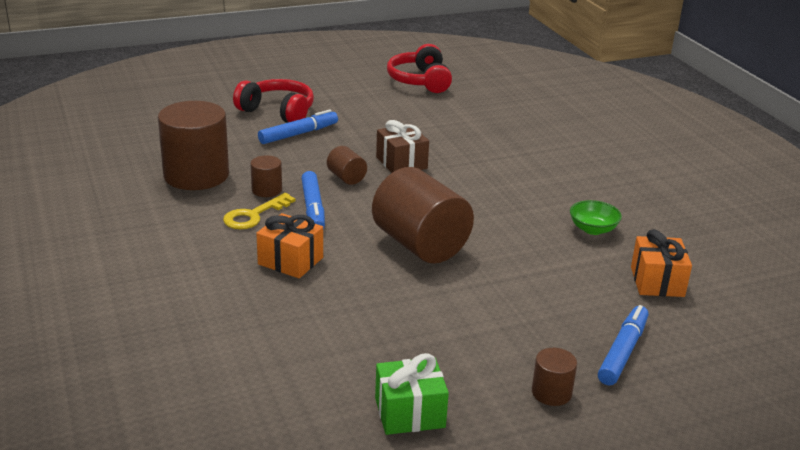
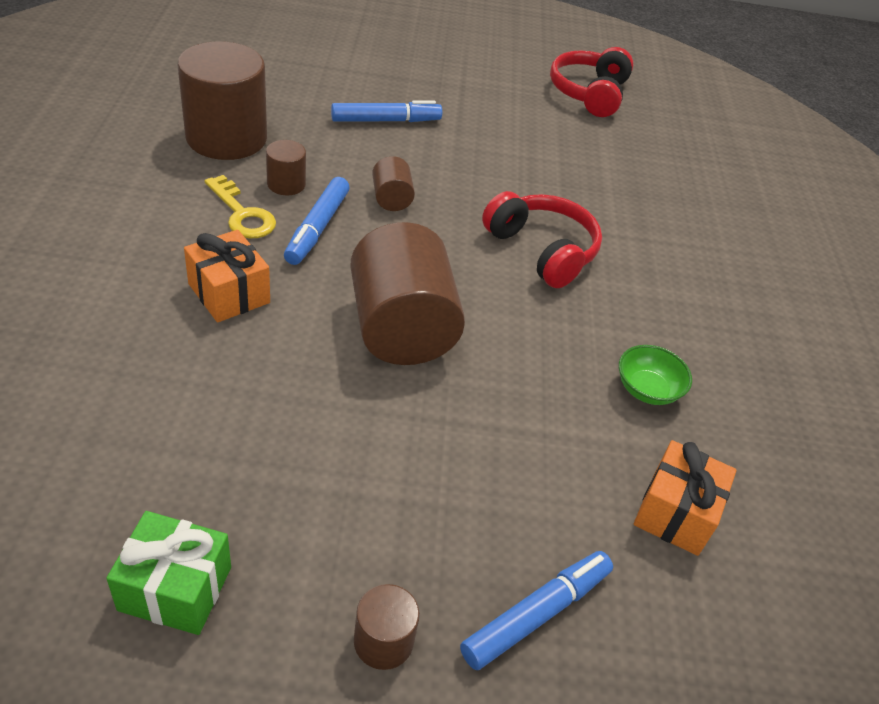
camera: 20 degrees right, 15 degrees up
(254, 215) = (242, 214): yellow key -> yellow key turned 105 degrees counterclockwise
(278, 111) = (387, 83): red headphones -> red headphones (542, 250)
(401, 163) = (474, 200): brown gift -> none

